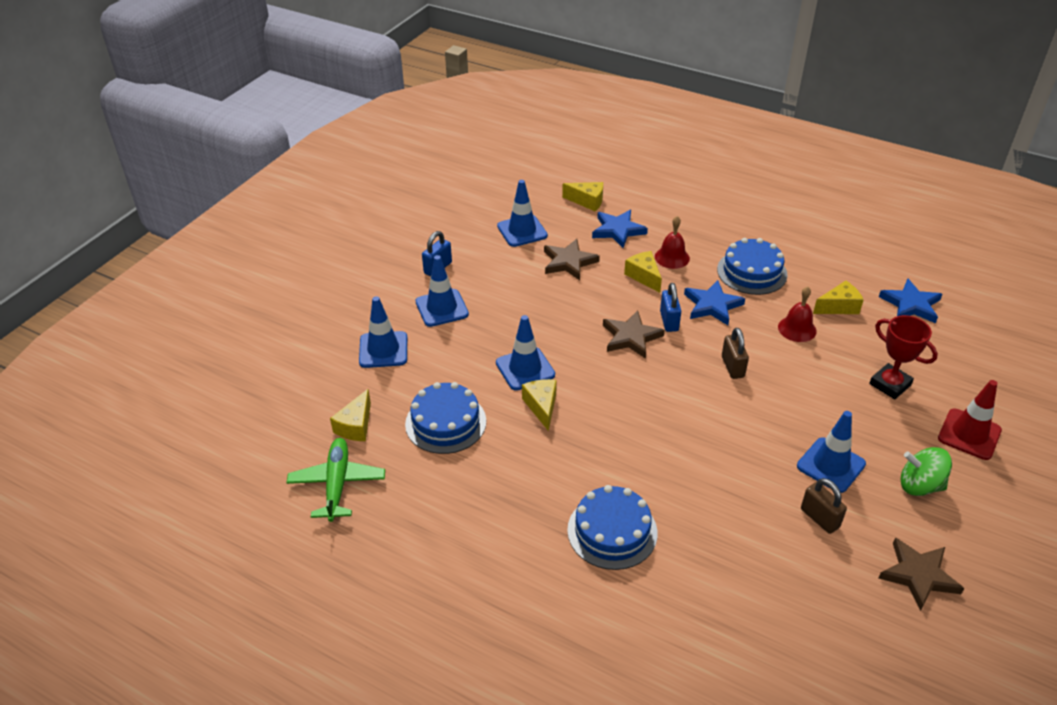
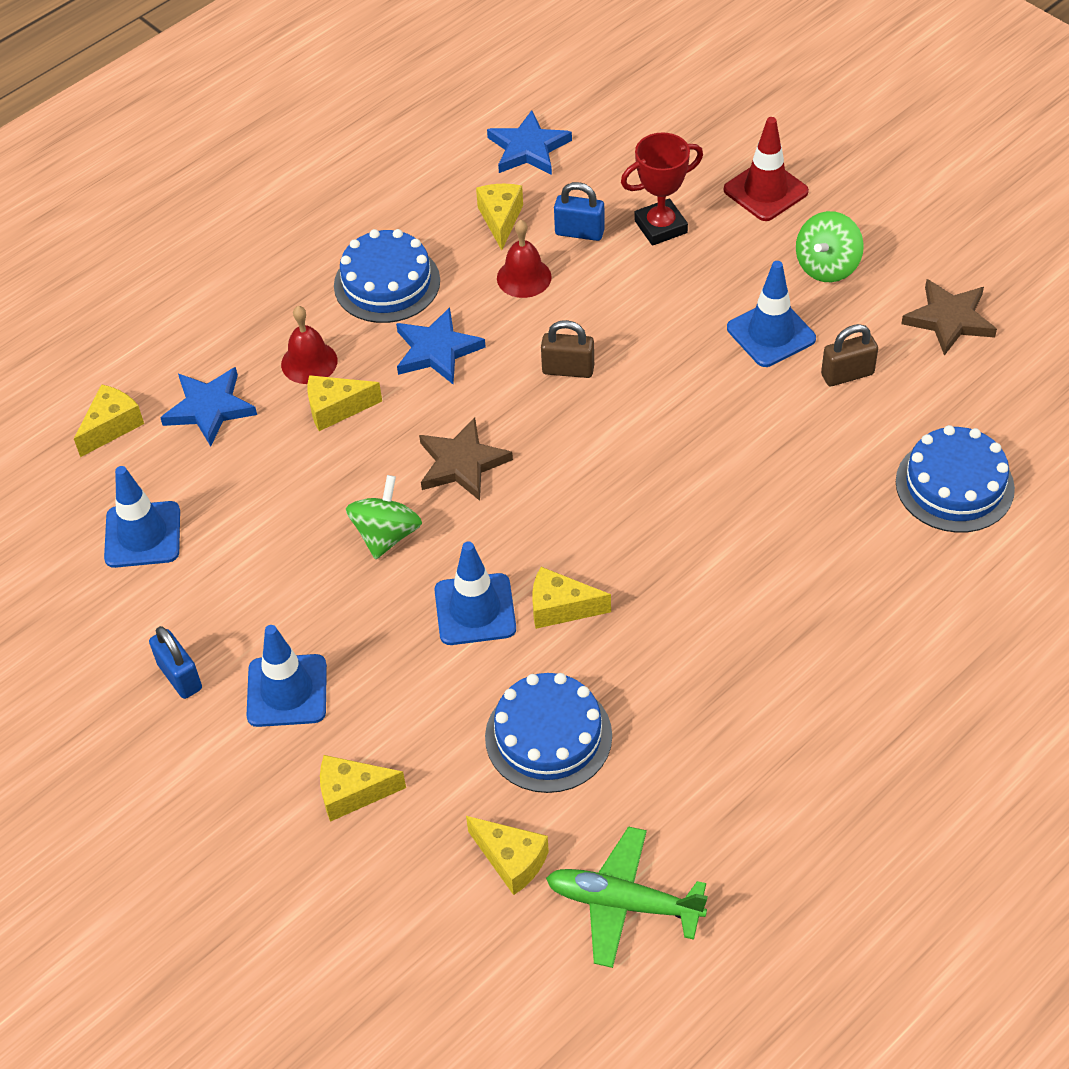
camera: 70 degrees left, 10 degrees up
(383, 350) = (352, 793): blue traffic cone -> yellow cheese
(563, 319) = (386, 535): none -> green spinning top
(569, 262) = (256, 492): brown star -> none
(612, 531) = (808, 586): blue cake -> blue cake (954, 485)
(669, 321) = (447, 409): blue padlock -> blue padlock (579, 232)

